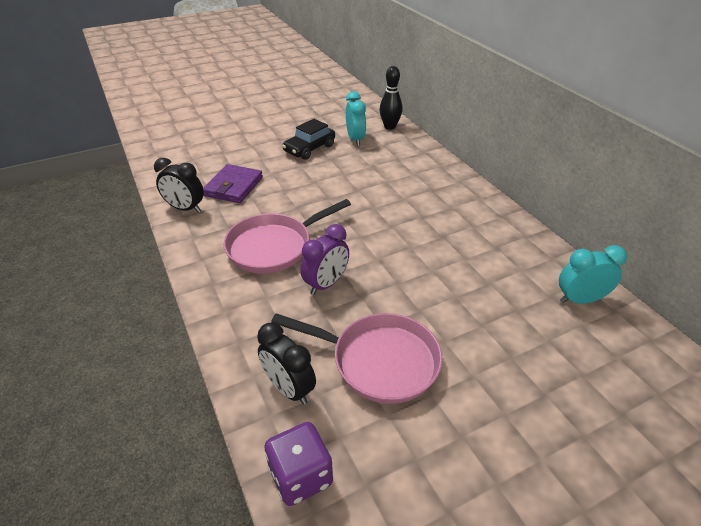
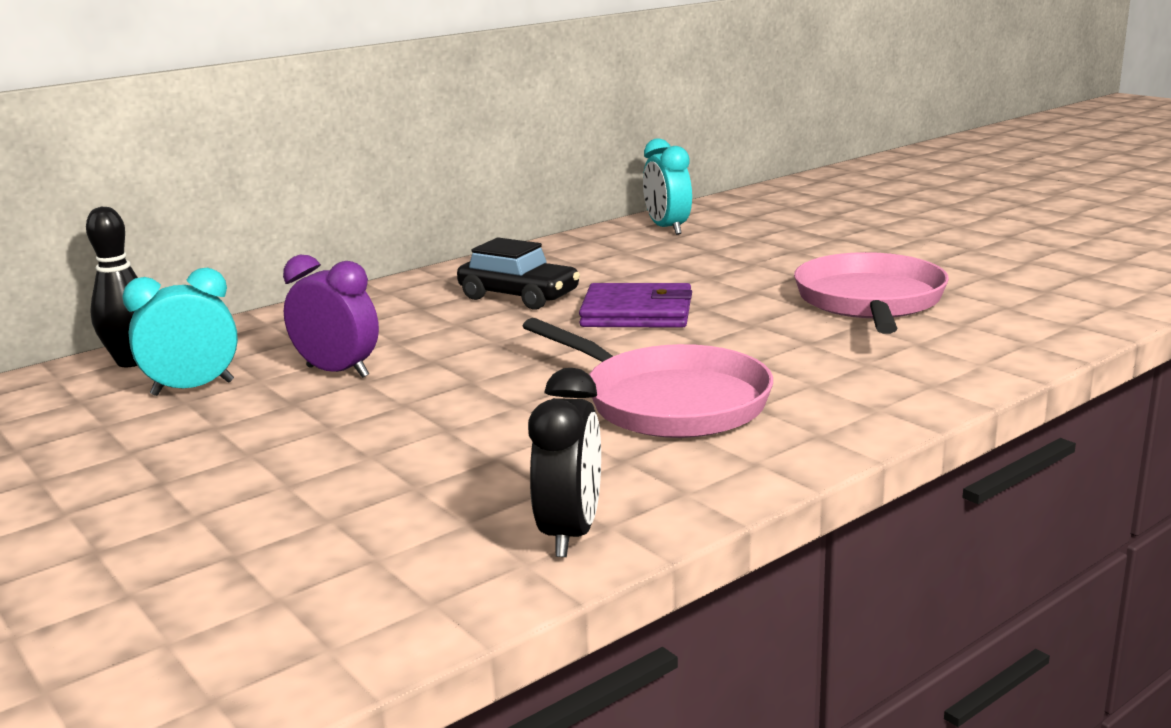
camera: 100 degrees left, 20 degrees down
(234, 186) = (443, 491): purple wallet -> purple wallet (637, 313)
(289, 389) = (975, 339): black clock -> none
(300, 476) = (1082, 316): purple dice -> none
(309, 149) = (233, 432): black car -> black car (519, 296)
(326, 284) = (743, 347): purple clock -> purple clock (338, 372)

